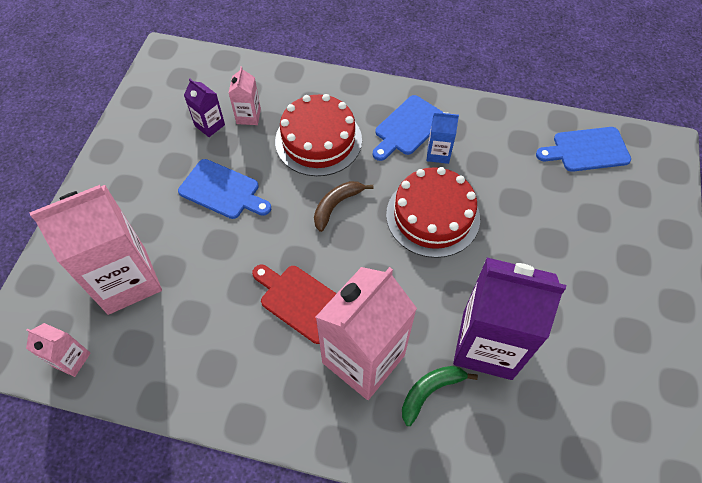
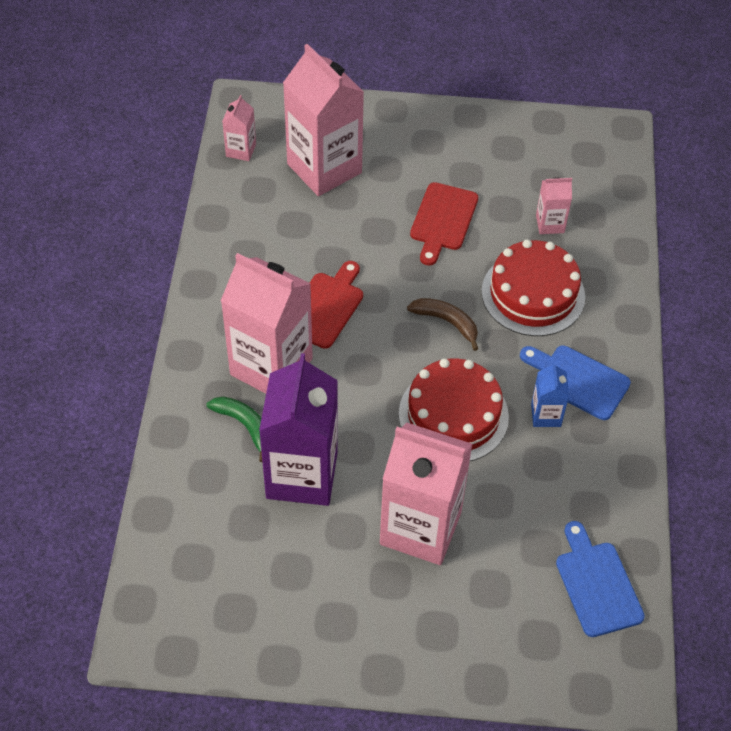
camera: 80 degrees right, 5 degrees down
(210, 125) = (527, 192): purple carton -> none
(222, 190) = (443, 220): blue cutting board -> red cutting board
(541, 257) = (420, 528): none -> pink carton

